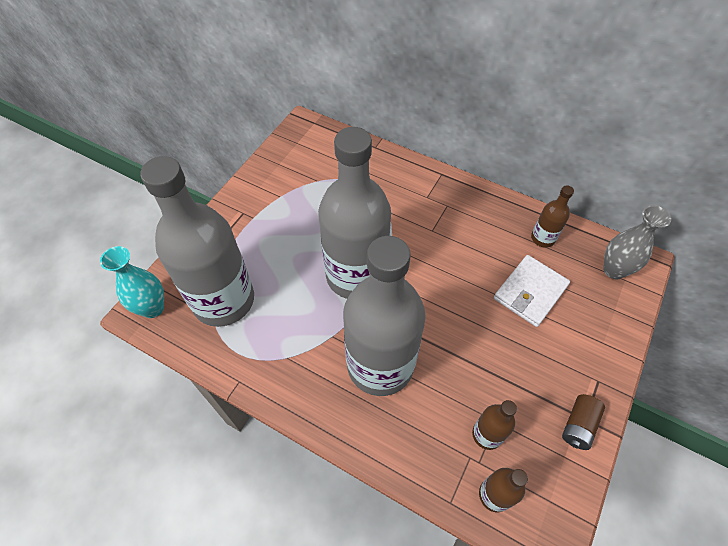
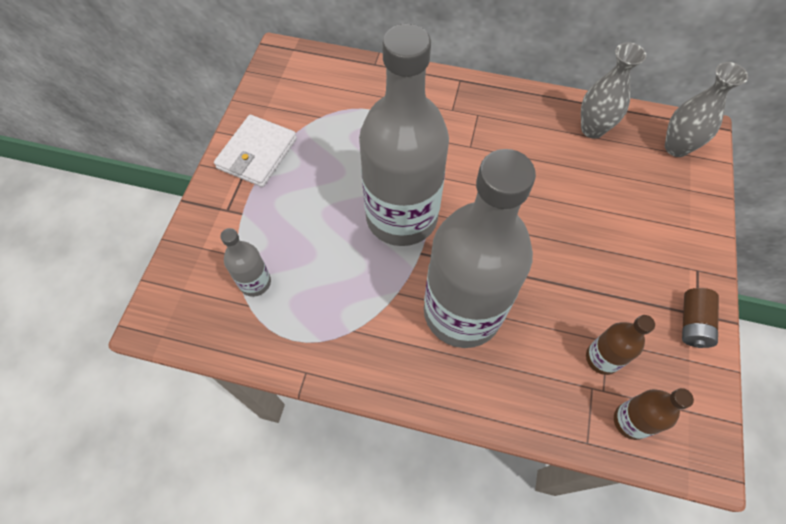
camera: 15 degrees left, 5 degrees up
(152, 308) = (170, 313): turquoise vase -> none
(223, 300) = (255, 282): grey bottle -> grey bottle, size x0.42
(530, 292) = (598, 191): white wallet -> white wallet (257, 153)
(543, 238) = (592, 129): brown bottle -> grey vase

